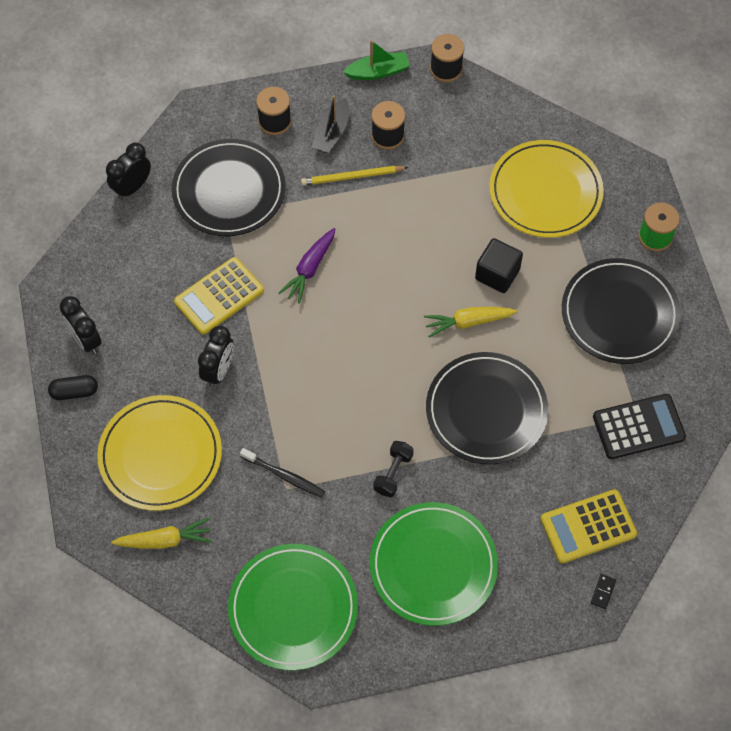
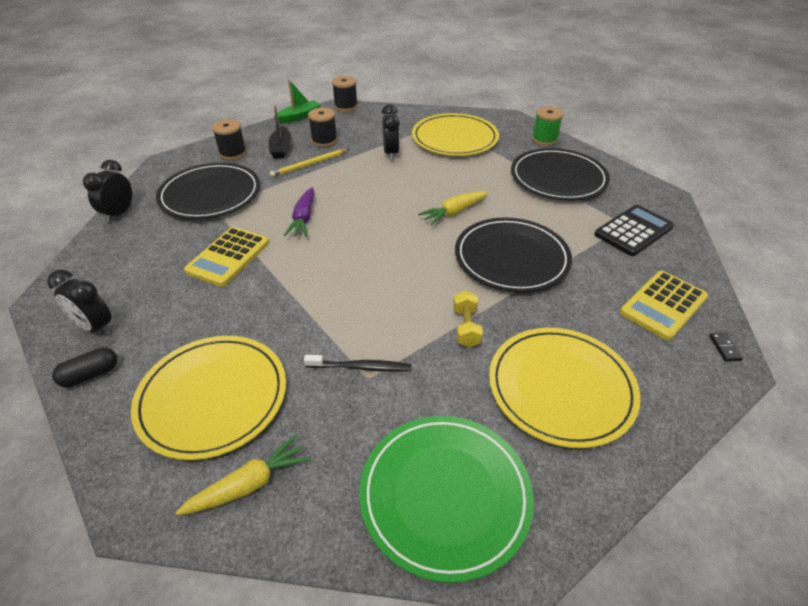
camera: 25 degrees left, 20 degrees down
(218, 370) = (250, 307): black clock -> black clock (391, 153)
(393, 473) = (466, 327): black dumbbell -> yellow dumbbell
(433, 565) = (561, 388): green plate -> yellow plate
(497, 274) = (455, 183): black cube -> none

